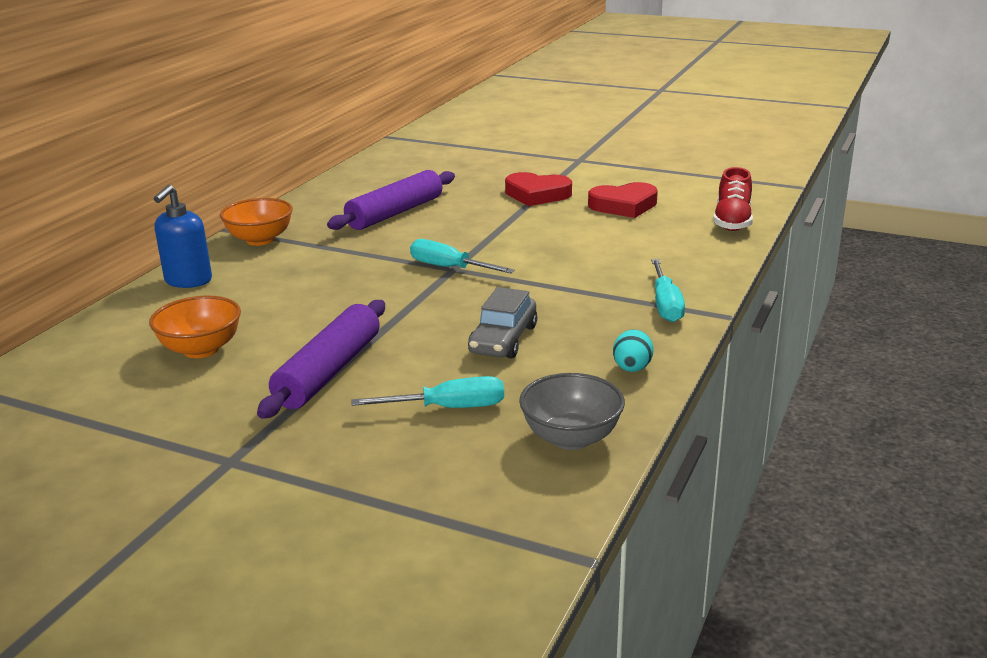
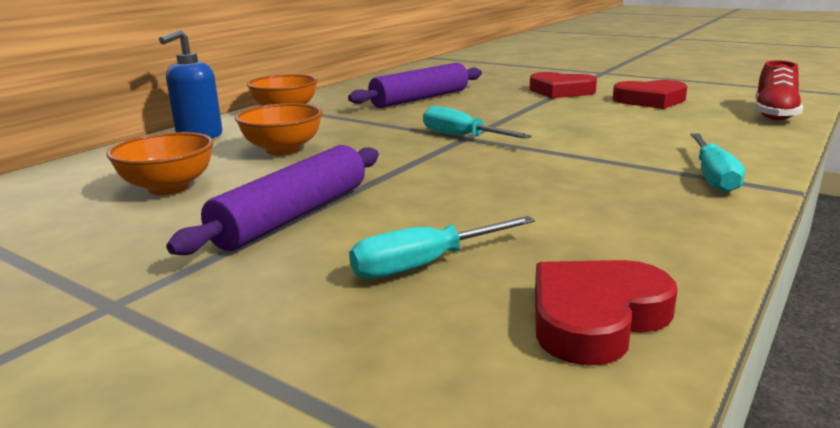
camera: 10 degrees right, 5 degrees down
(284, 296) = (283, 150): none -> orange bowl
(448, 408) = (424, 265): turquoise screwdriver -> turquoise screwdriver turned 150 degrees clockwise
(503, 339) = (510, 198): grey car -> none
(571, 438) = (595, 318): grey bowl -> red heart
(632, 369) = (679, 238): turquoise egg -> none

